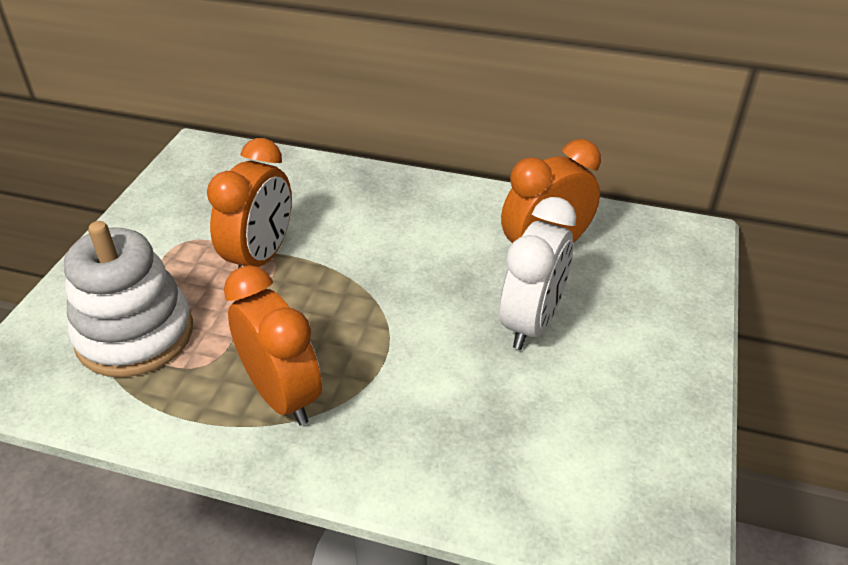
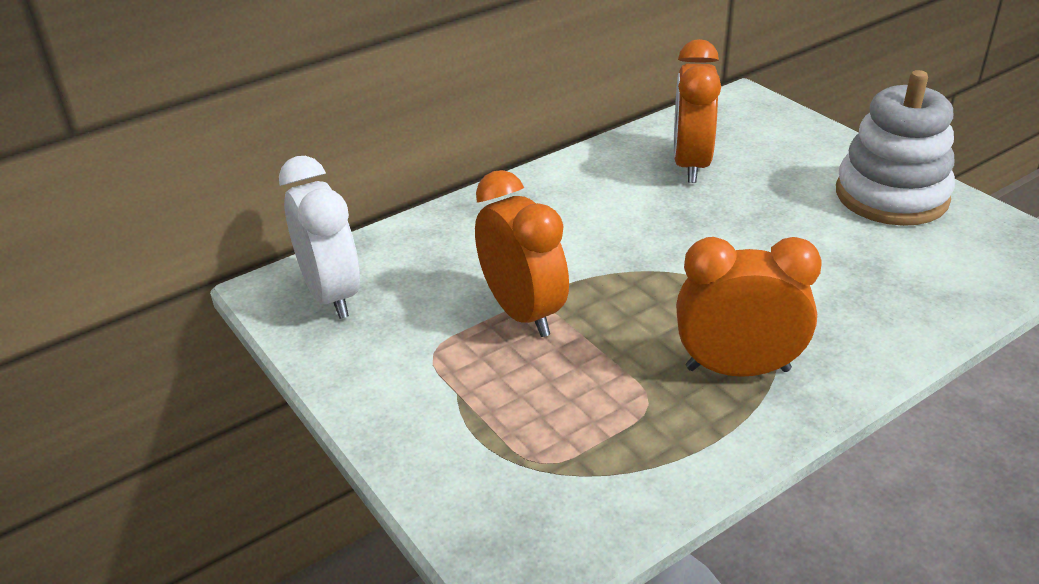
camera: 50 degrees left, 5 degrees down
(135, 334) = (553, 437): white stacking toy -> white stacking toy (891, 196)
(532, 323) = (771, 207): white clock -> white clock (331, 295)

